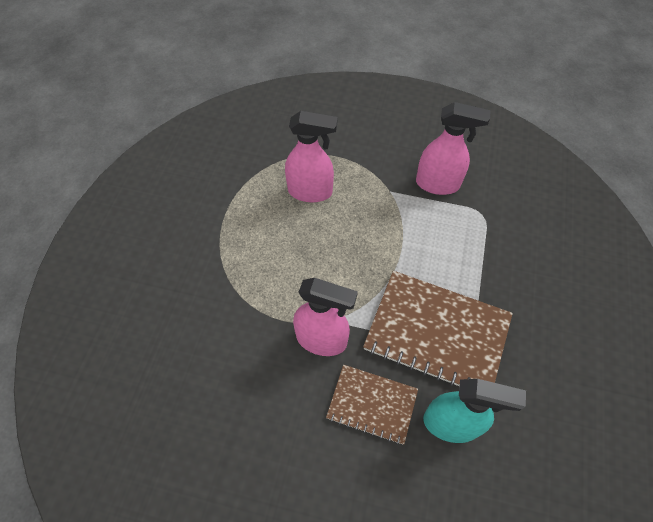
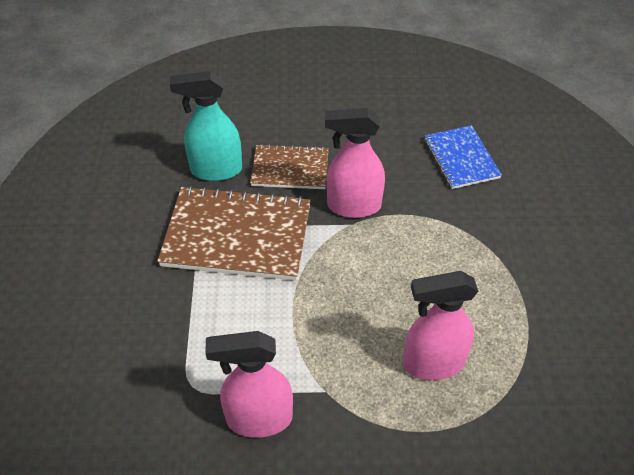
camera: 165 degrees right, 10 degrees down
(194, 372) = (461, 158): none -> blue notebook

